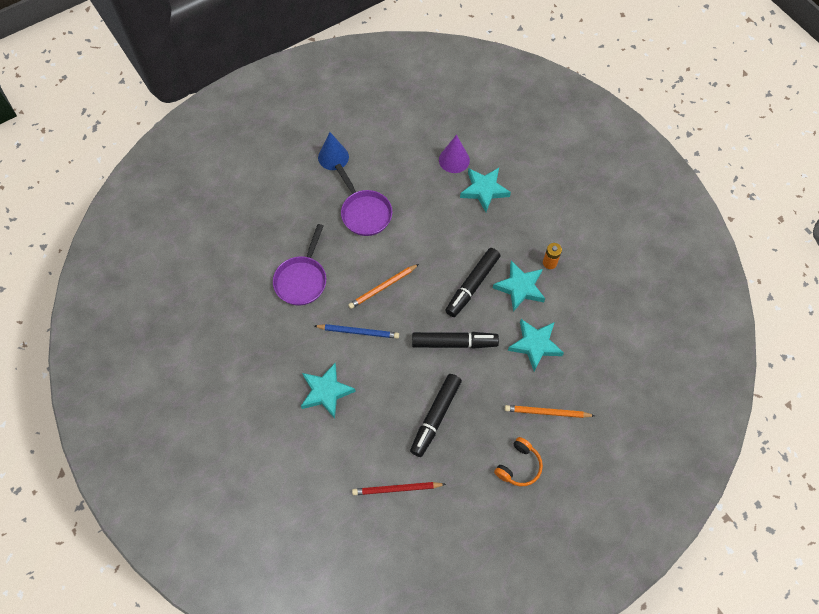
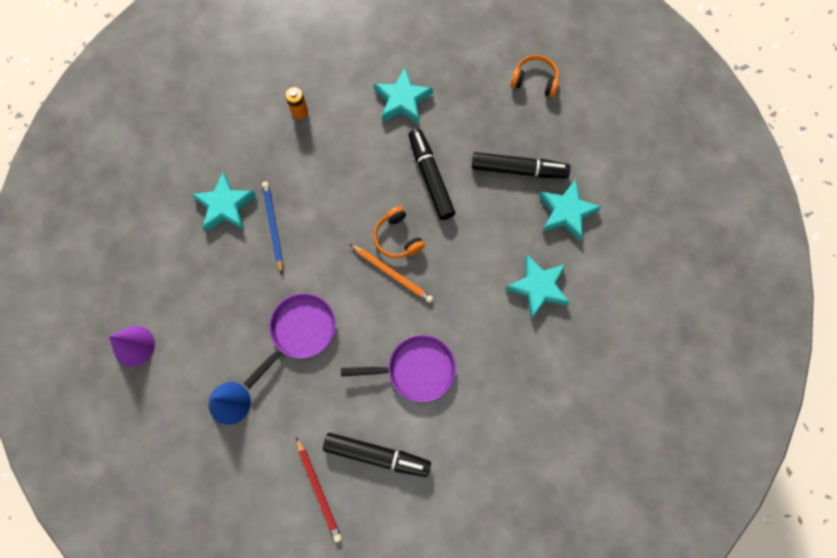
camera: 110 degrees left, 10 degrees up
(358, 332) = (456, 280): blue pencil -> blue pencil (273, 226)
(397, 489) = (606, 181): red pencil -> red pencil (319, 490)
(411, 301) = (397, 238): none -> orange headphones
(454, 160) = (191, 253): purple cone -> purple cone (134, 345)
(472, 285) = (355, 180): black marker -> black marker (377, 455)
(520, 287) = (341, 132): turquoise star -> turquoise star (566, 212)
(547, 413) = (471, 70): orange pencil -> none

